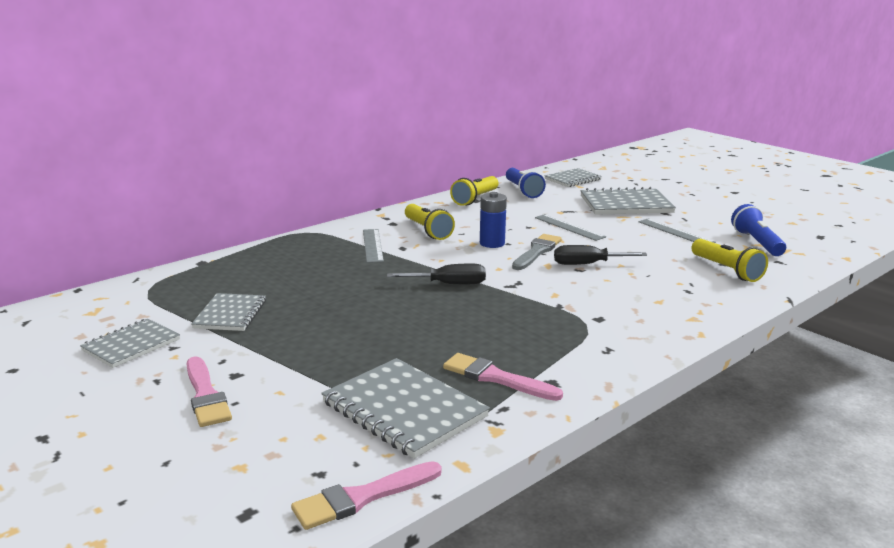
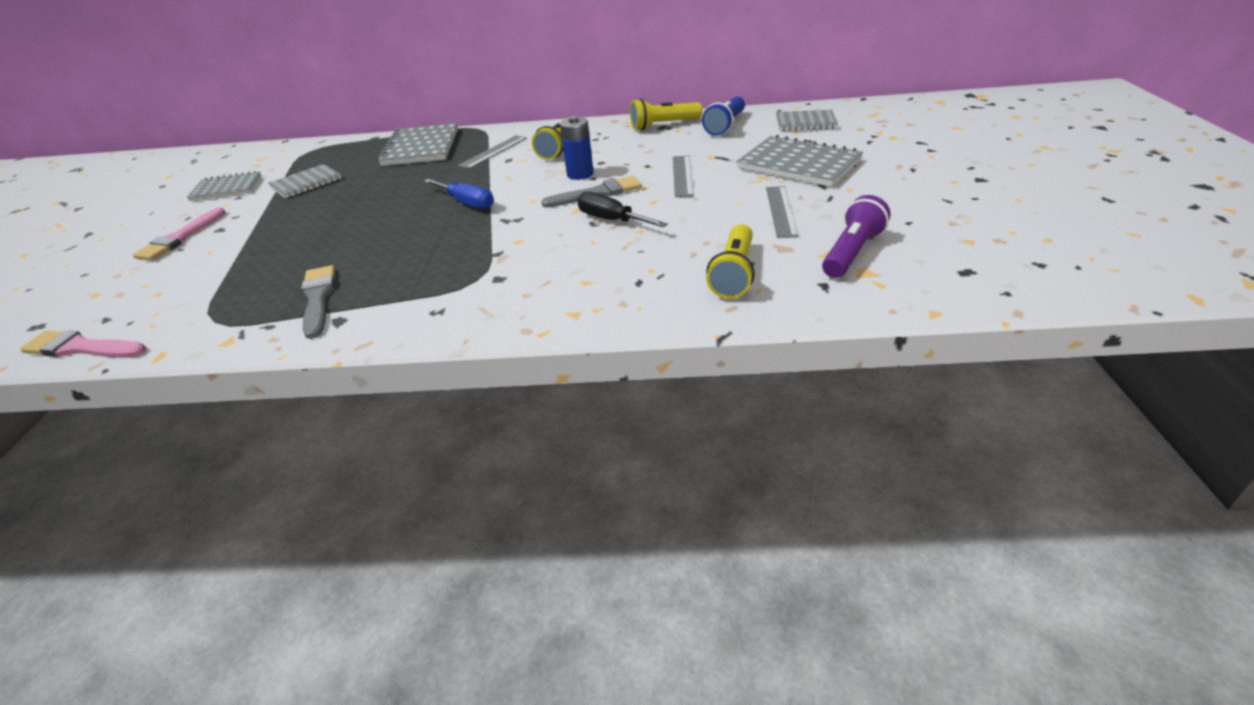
camera: 45 degrees right, 15 degrees up
(404, 410) = (225, 297): grey notebook -> grey notebook (421, 147)
(449, 284) = (467, 203): black screwdriver -> blue screwdriver
(496, 378) = (318, 298): pink brush -> grey brush
(757, 242) = (852, 252): blue flashlight -> purple flashlight

